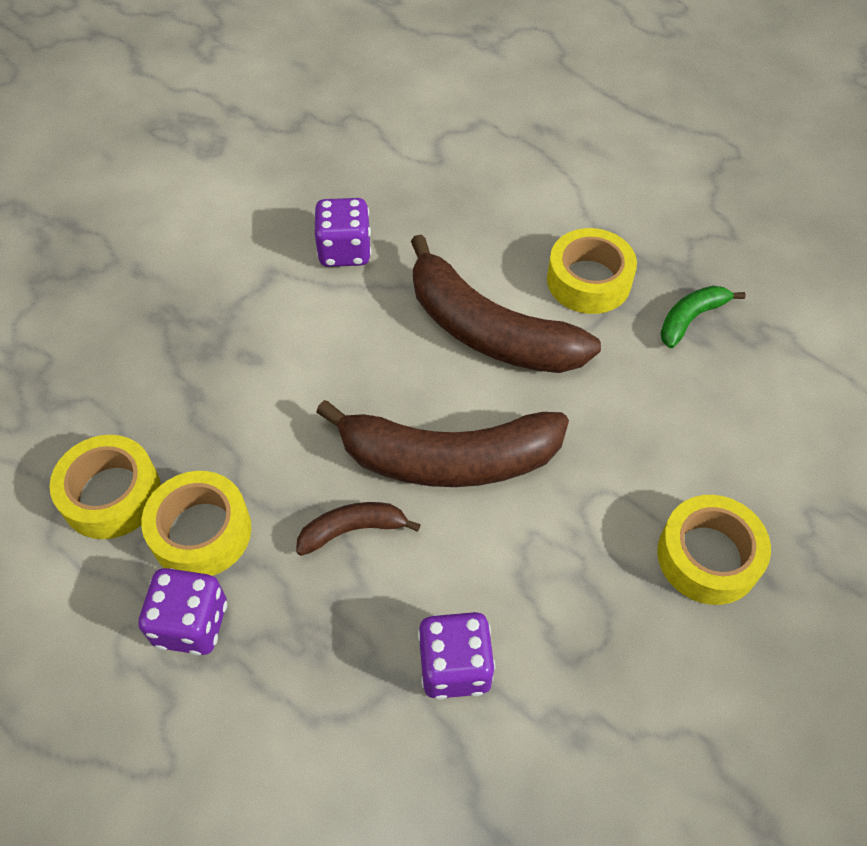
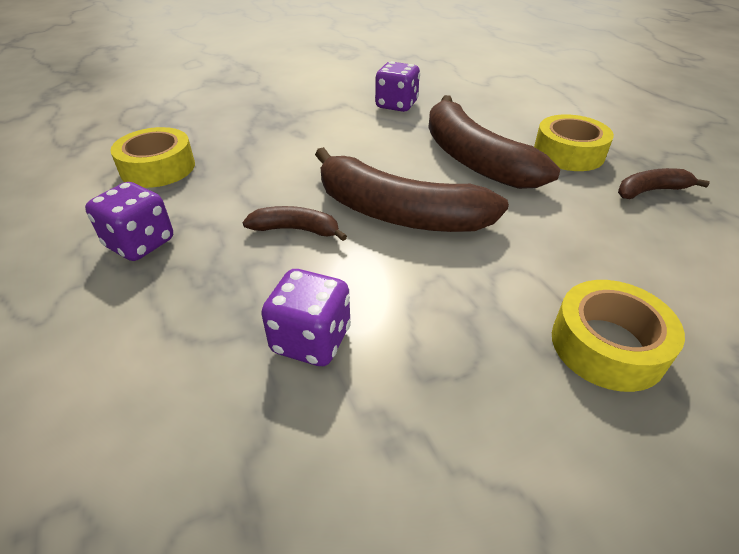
camera: 25 degrees right, 15 degrees down
(201, 532) = (193, 200): yellow tape -> none
(691, 319) = (651, 191): green banana -> brown banana

